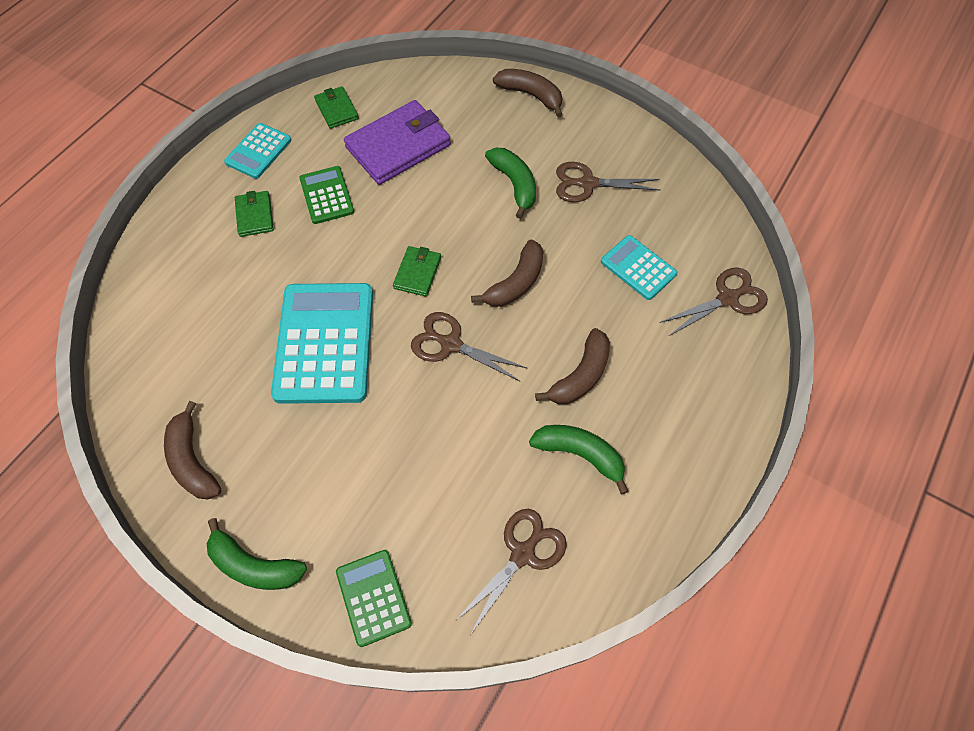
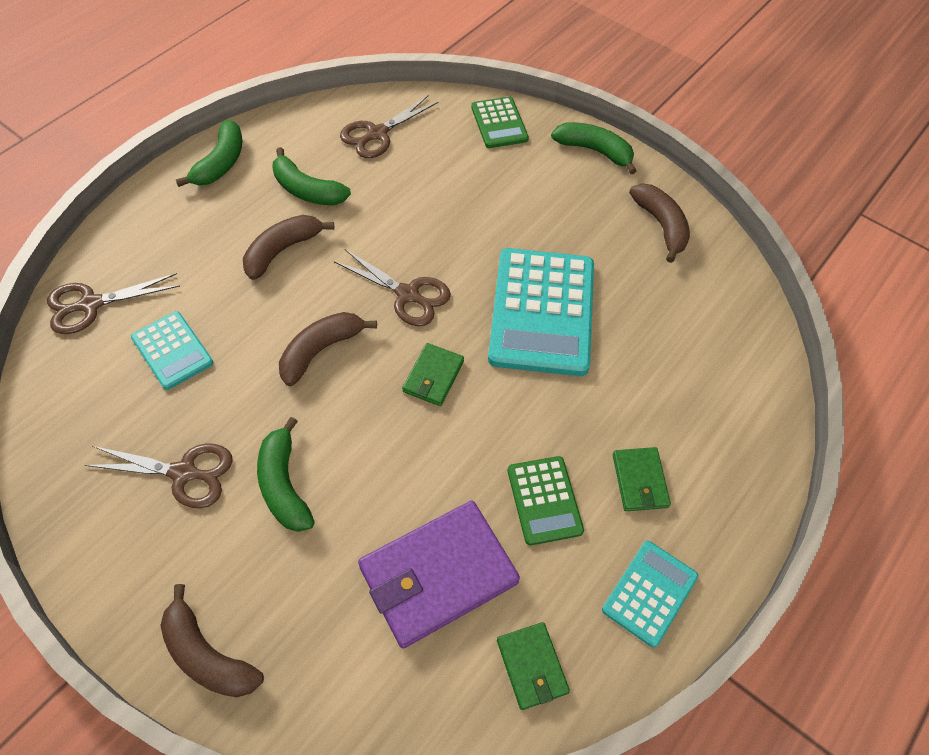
camera: 175 degrees left, 5 degrees down
(686, 479) = (221, 163): none -> green banana

